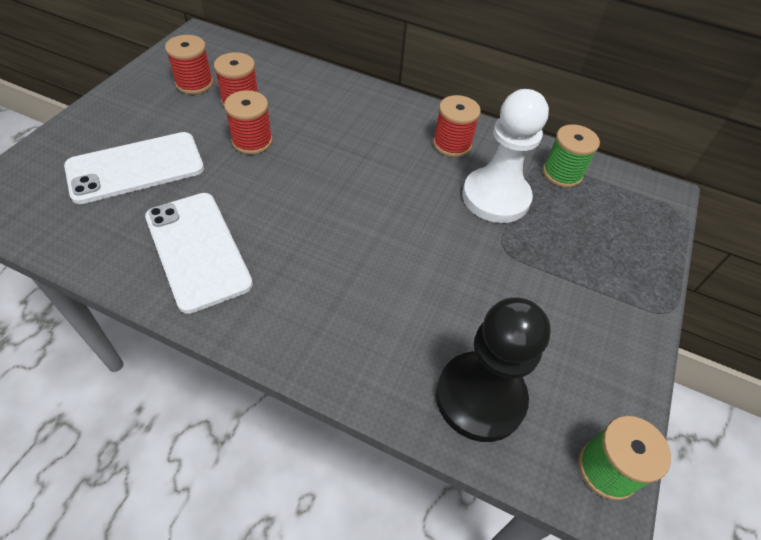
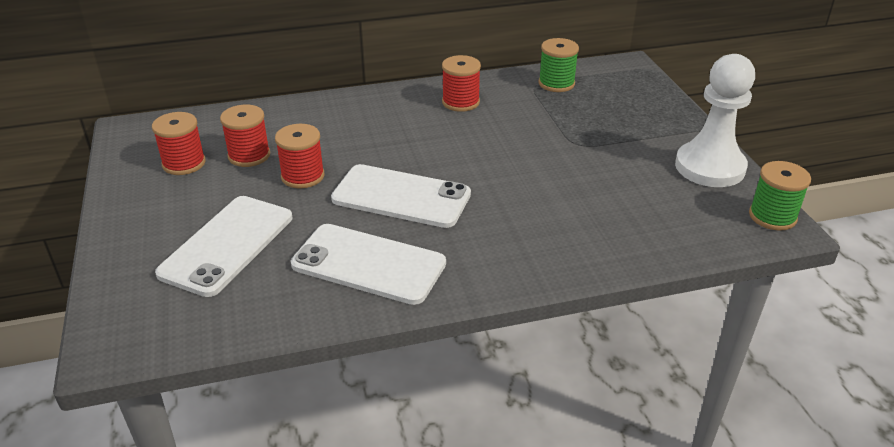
camera: 35 degrees left, 15 degrees down
(295, 205) = (401, 196): none -> white phone
(480, 397) = (668, 227): black pawn -> none
(495, 197) = (533, 118): white pawn -> white pawn (709, 167)

